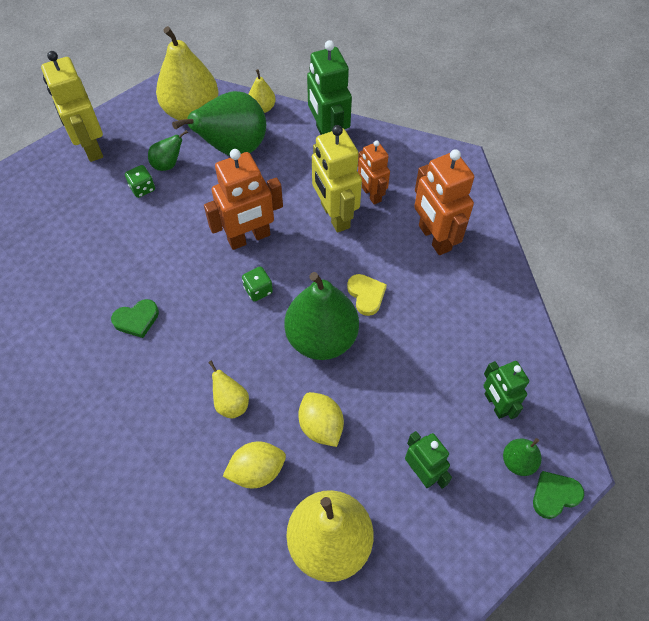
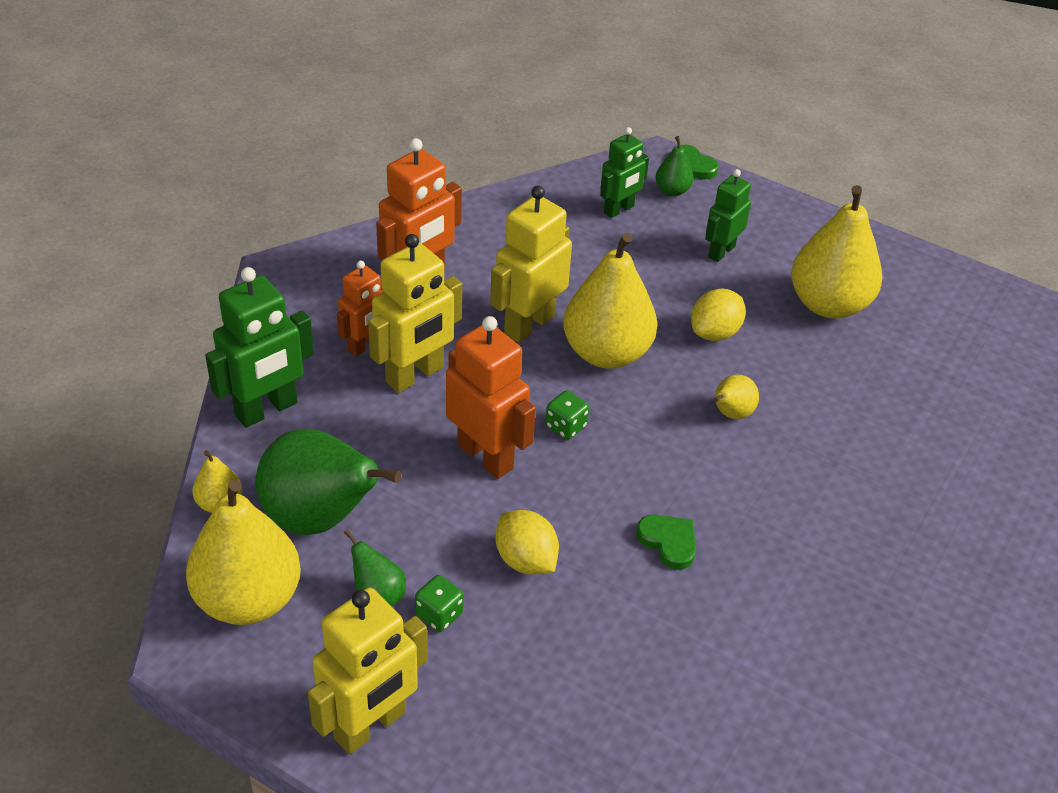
camera: 110 degrees left, 15 degrees down
(257, 471) = (793, 373): yellow lemon -> yellow lemon (525, 560)
(321, 338) = (606, 353): green pear -> yellow pear
(366, 295) = (529, 324): yellow heart -> yellow robot

